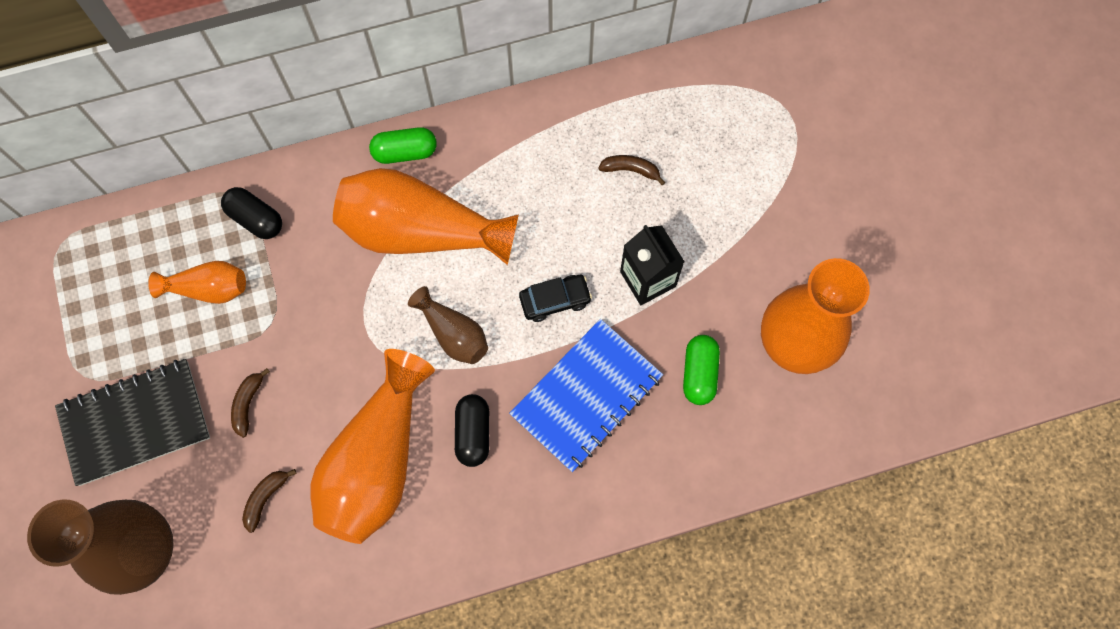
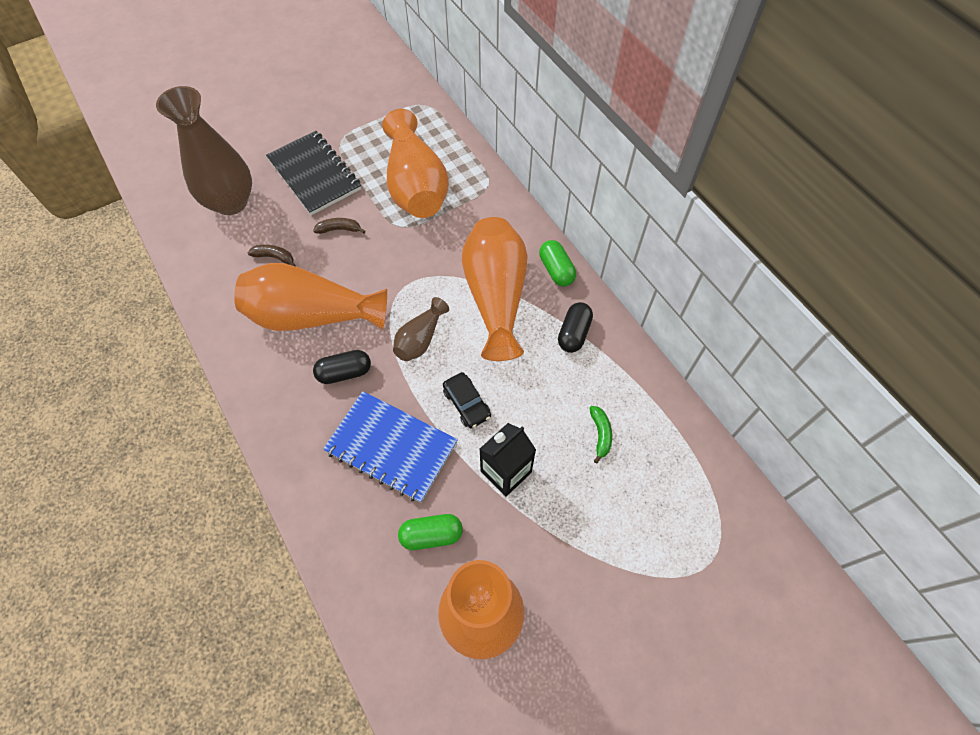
camera: 75 degrees right, 10 degrees down
(208, 288) = (415, 186): orange vase -> orange vase, size x1.96
(255, 219) = (474, 197): black capsule -> black capsule (574, 333)
(631, 170) = (600, 434): brown banana -> green banana

